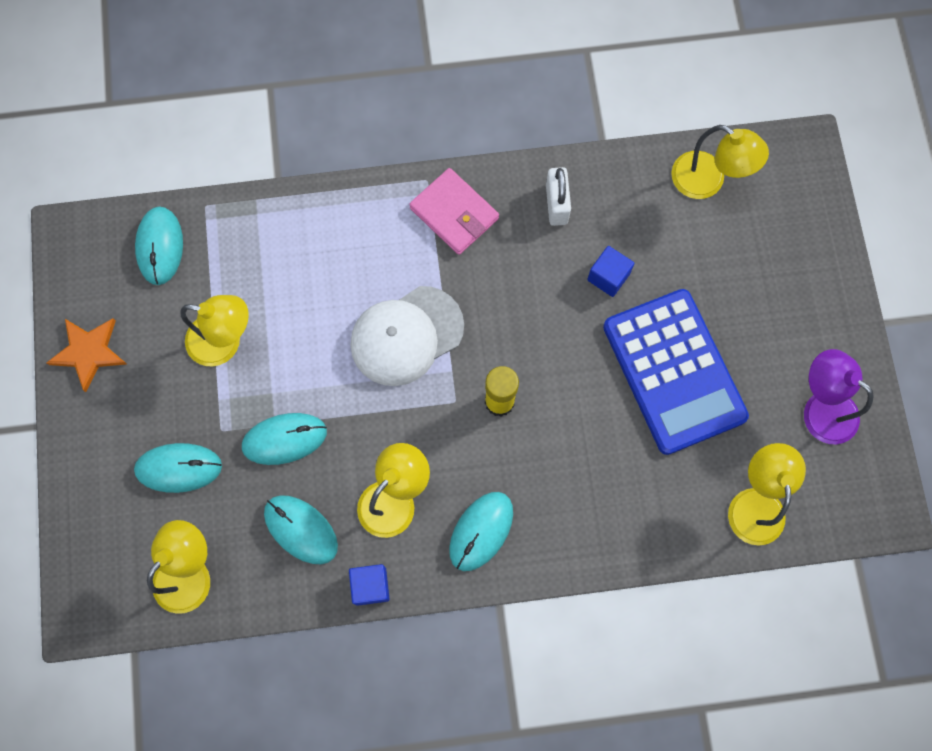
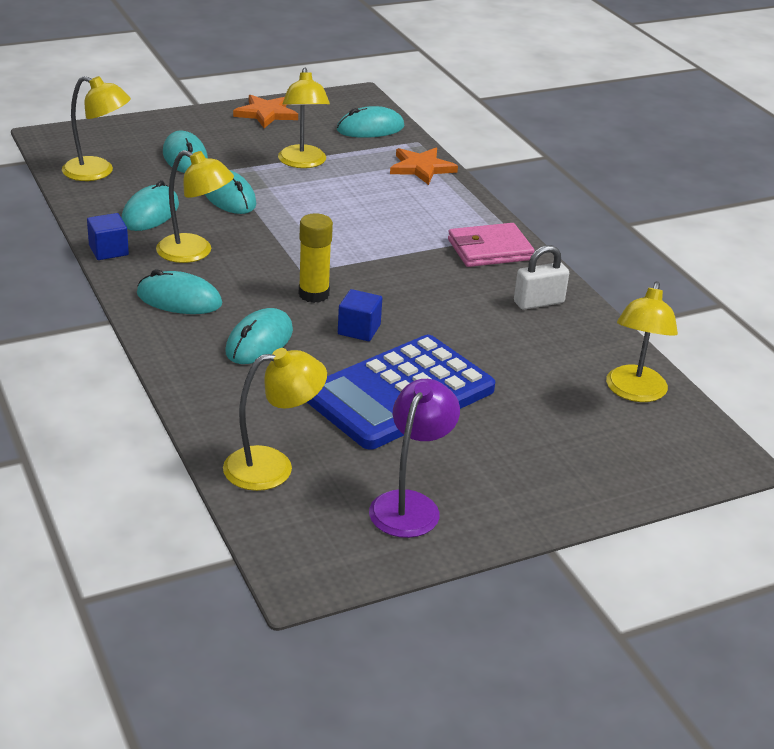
camera: 70 degrees right, 40 degrees down
(269, 222) = (421, 168): none -> orange star
(406, 336) = (354, 240): white cap -> none
(454, 213) = (489, 250): pink wallet -> pink wallet turned 45 degrees clockwise
(570, 471) = (259, 341): none -> turquoise mouse
(608, 277) = (481, 341): blue cube -> blue cube (359, 329)

